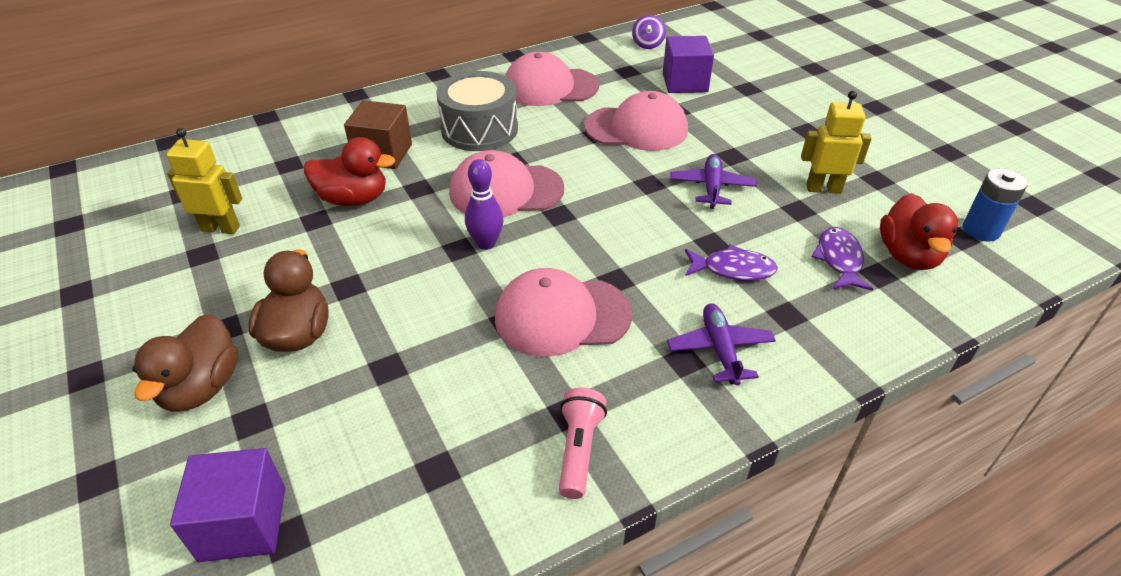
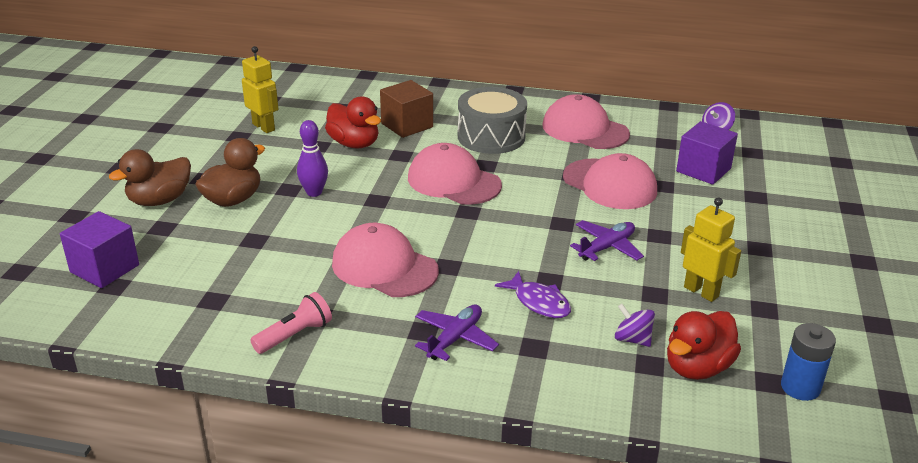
camera: 40 degrees right, 10 degrees down
(486, 243) = (397, 205): purple bowling pin -> purple bowling pin (314, 192)
(839, 260) = (632, 339): purple fish -> purple spinning top

